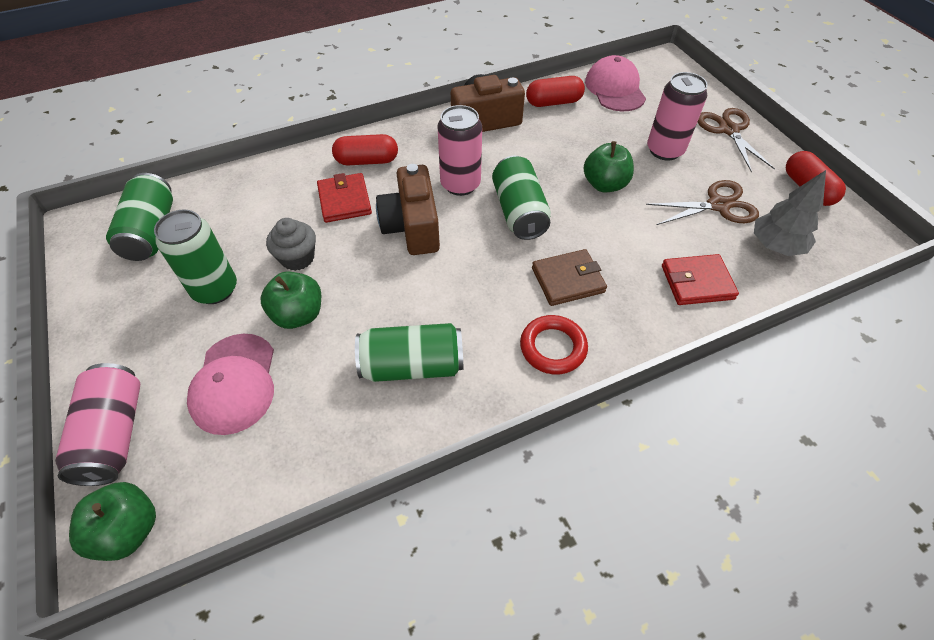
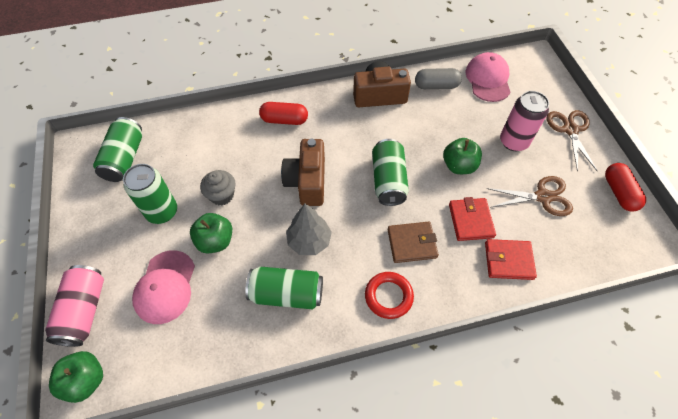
camera: 10 degrees right, 5 degrees up
(344, 200) = (262, 152): red wallet -> red wallet (470, 220)
(460, 184) = (349, 150): pink can -> none
(553, 102) = (436, 86): red capsule -> grey capsule
(775, 245) = (578, 239): grey tree -> grey tree (309, 241)

